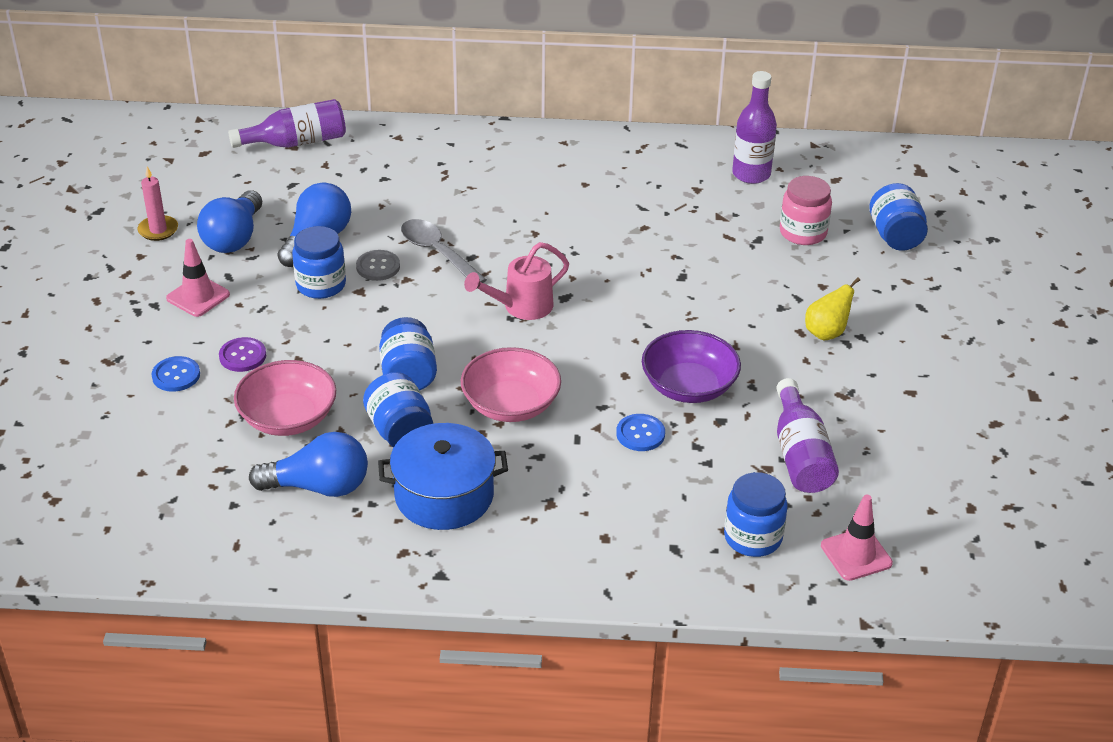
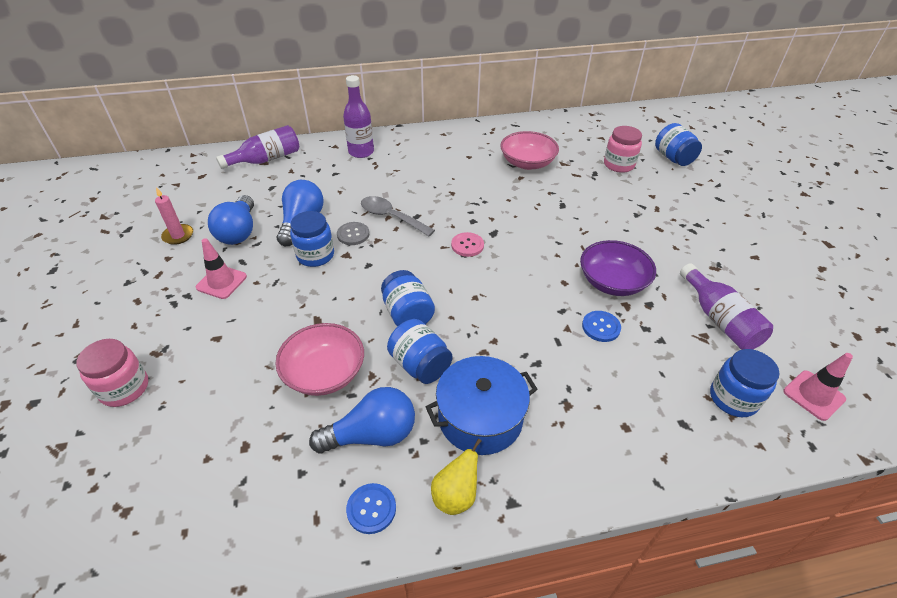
camera: 15 degrees left, 5 degrees up
(69, 390) = (124, 388): none -> pink jar
(176, 375) = (218, 354): blue button -> blue button (371, 509)
(242, 356) = (271, 325): purple button -> none
(511, 404) = (495, 323): pink bowl -> pink bowl (527, 163)
(521, 307) = (467, 245): pink watering can -> pink button
(751, 174) = (566, 135): purple bottle -> purple bottle (361, 152)
(826, 333) = (675, 226): yellow pear -> yellow pear (455, 495)

